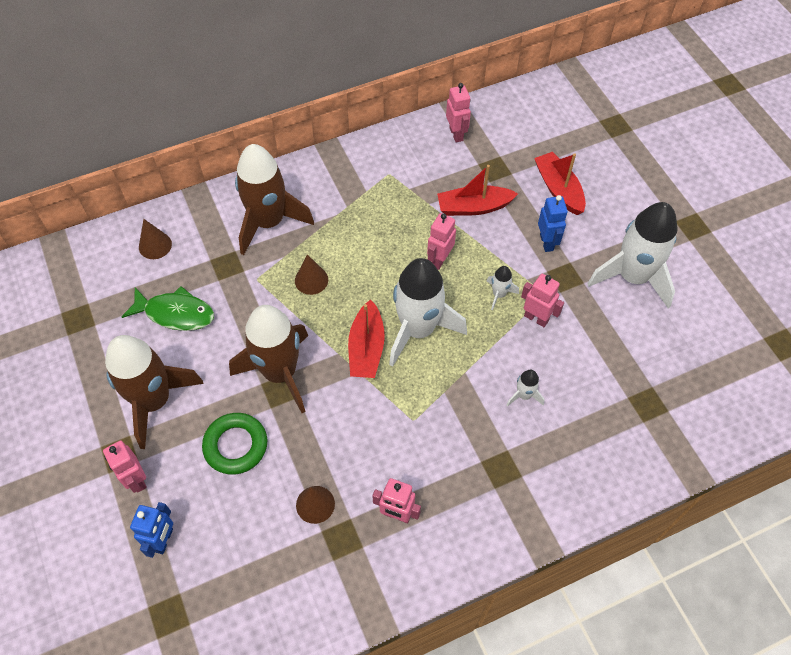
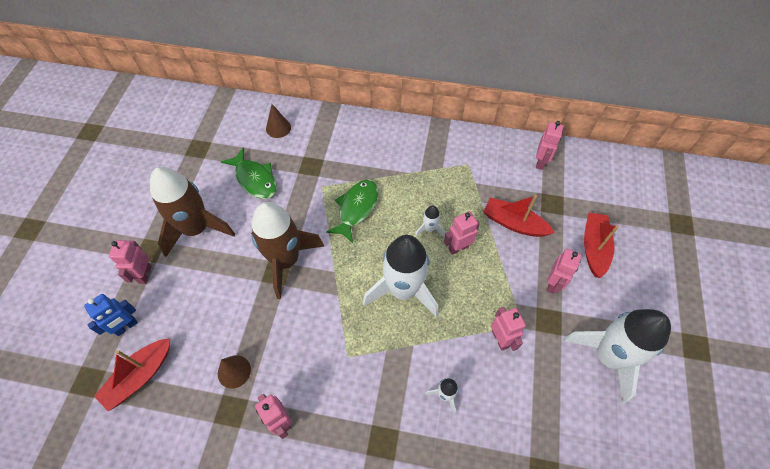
camera: 35 degrees right, 0 degrees up
(236, 445) = (219, 293): green ring -> none
(269, 222) = (360, 152): brown rocket -> none
(311, 280) = (356, 208): brown cone -> green fish
(366, 348) = (356, 281): red boat -> red boat (140, 376)
(499, 294) = (484, 302): white rocket -> white rocket (429, 229)
(547, 242) = (553, 284): blue robot -> pink robot

